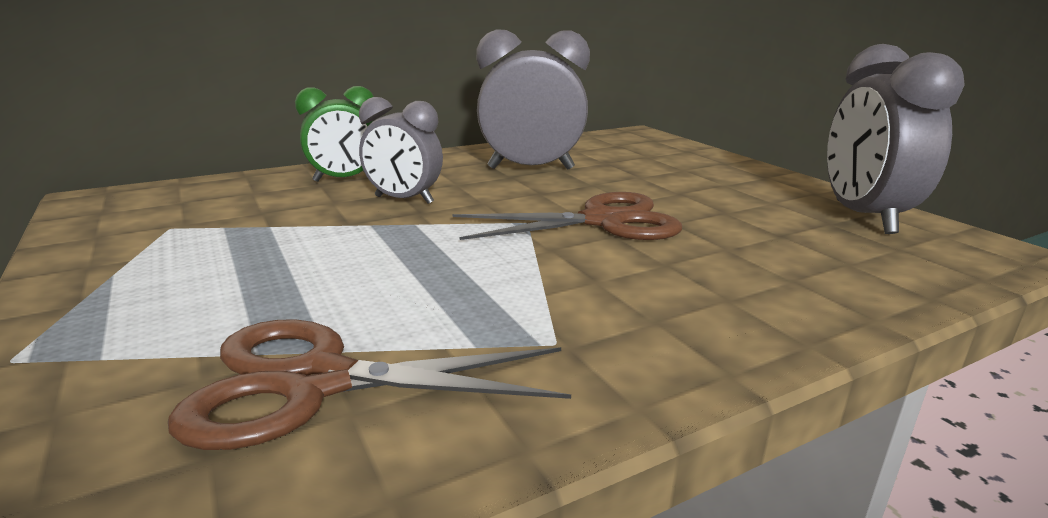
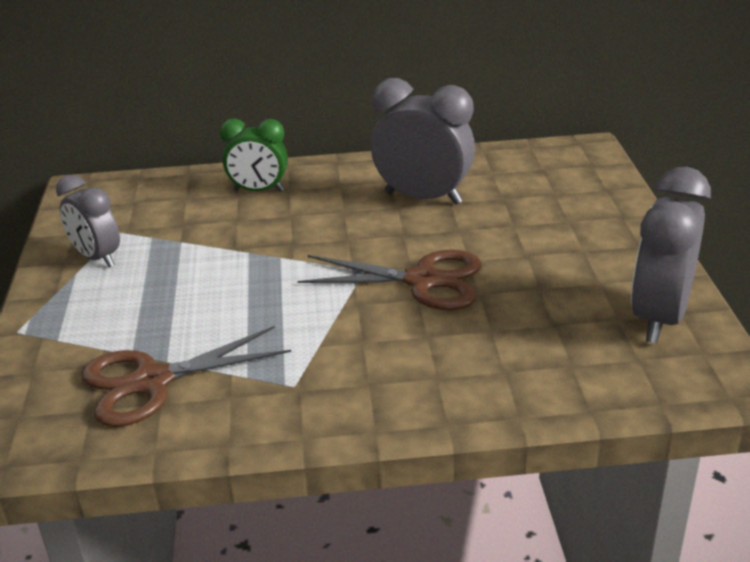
camera: 25 degrees right, 10 degrees up
(317, 382) = (152, 381): brown scissors -> brown scissors turned 45 degrees counterclockwise
(404, 200) = (288, 226): grey clock -> grey clock (97, 258)

